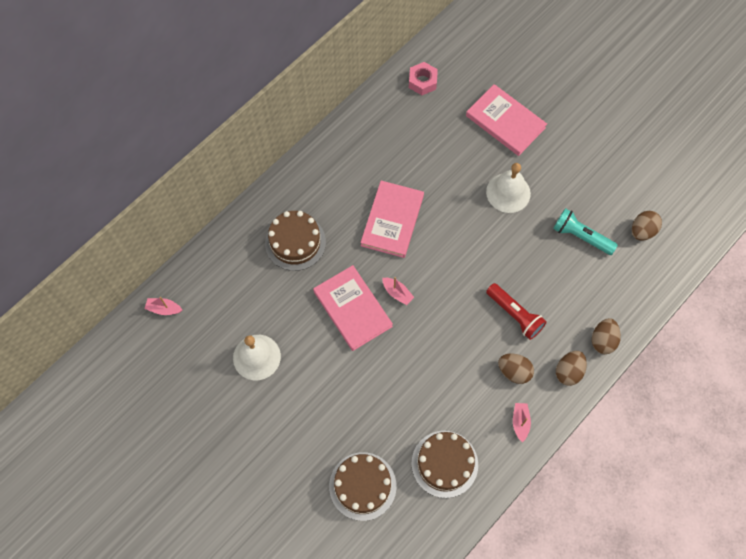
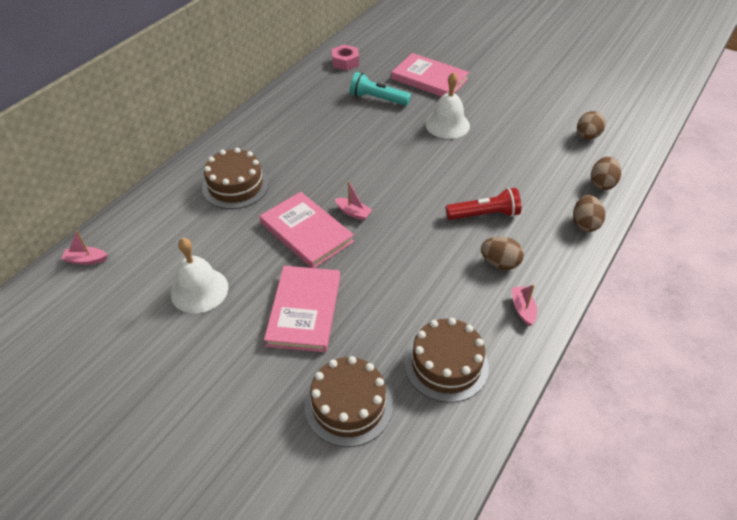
camera: 10 degrees left, 20 degrees down
(392, 220) = (336, 157): pink book -> pink book (304, 310)
(515, 315) = (484, 215): red flashlight -> red flashlight turned 45 degrees counterclockwise
(568, 371) = (559, 255): brown egg -> brown egg (602, 183)
(581, 236) = (529, 147): turquoise flashlight -> turquoise flashlight (377, 99)

